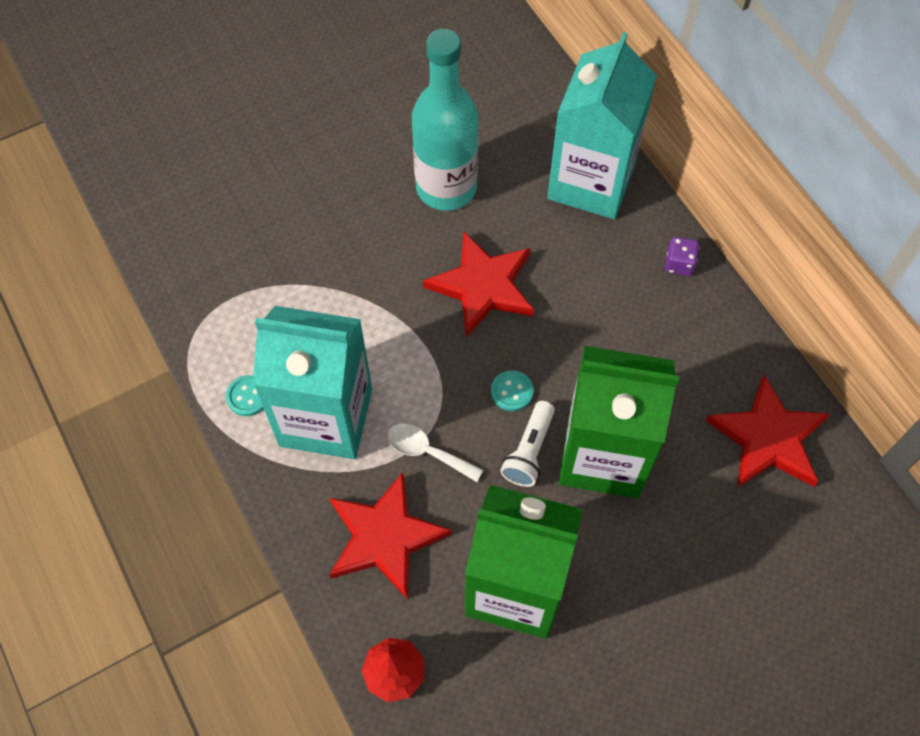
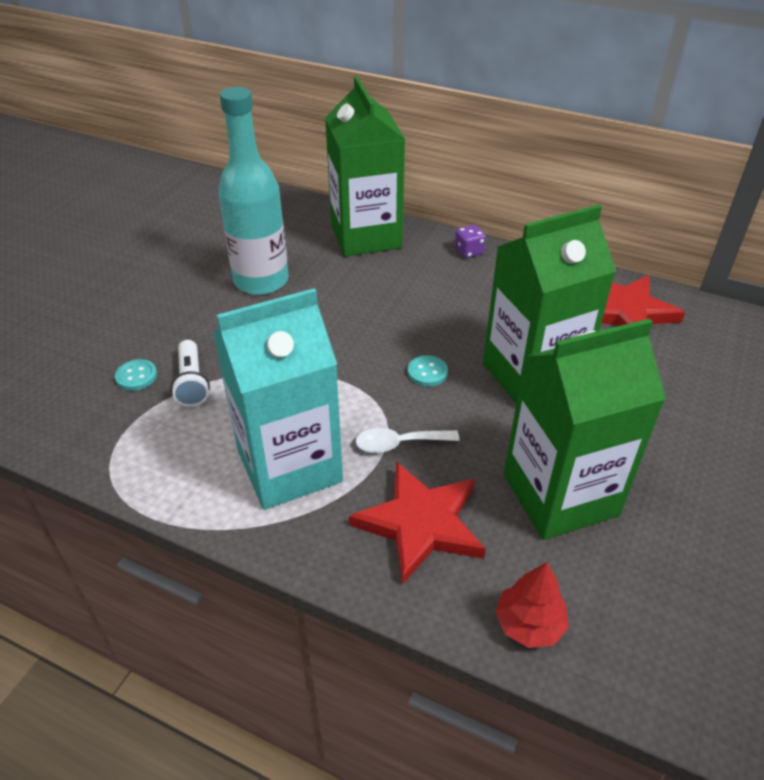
camera: 35 degrees left, 20 degrees down
(248, 396) = (202, 489): turquoise button -> turquoise button (136, 376)
(483, 286) = (343, 322): red star -> none
(529, 451) = (477, 401): white flashlight -> white flashlight (192, 383)
(591, 182) = (366, 236): turquoise carton -> green carton

